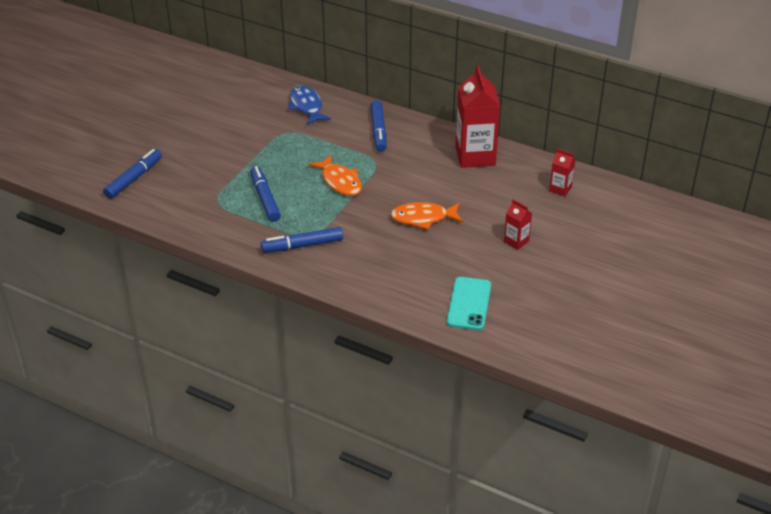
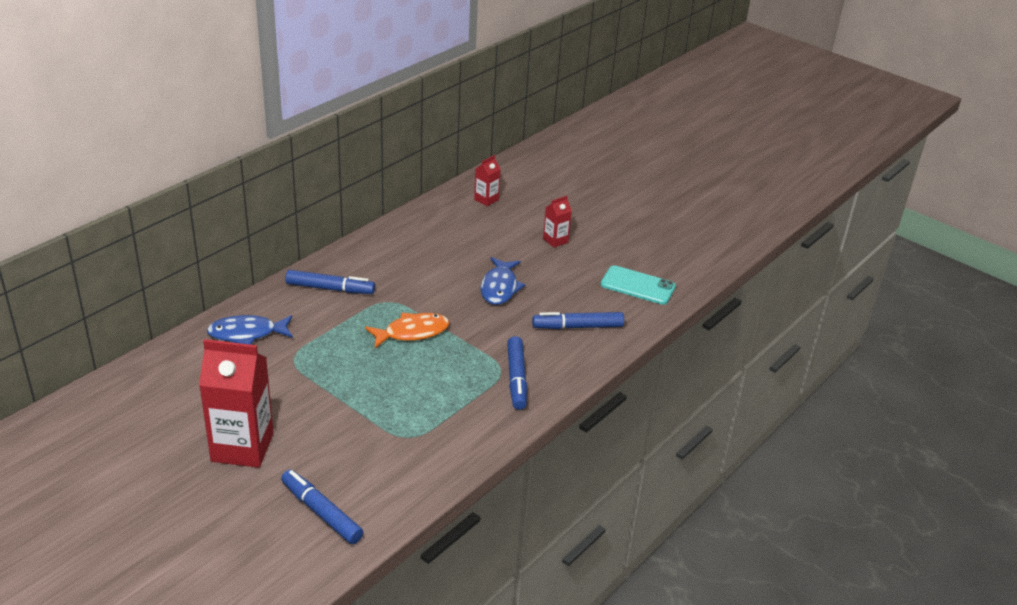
camera: 80 degrees left, 5 degrees down
(265, 199) = (419, 395): blue marker -> blue marker (578, 327)
(423, 218) = (500, 287): orange fish -> blue fish
(475, 156) = (410, 235): red carton -> red carton (242, 447)

